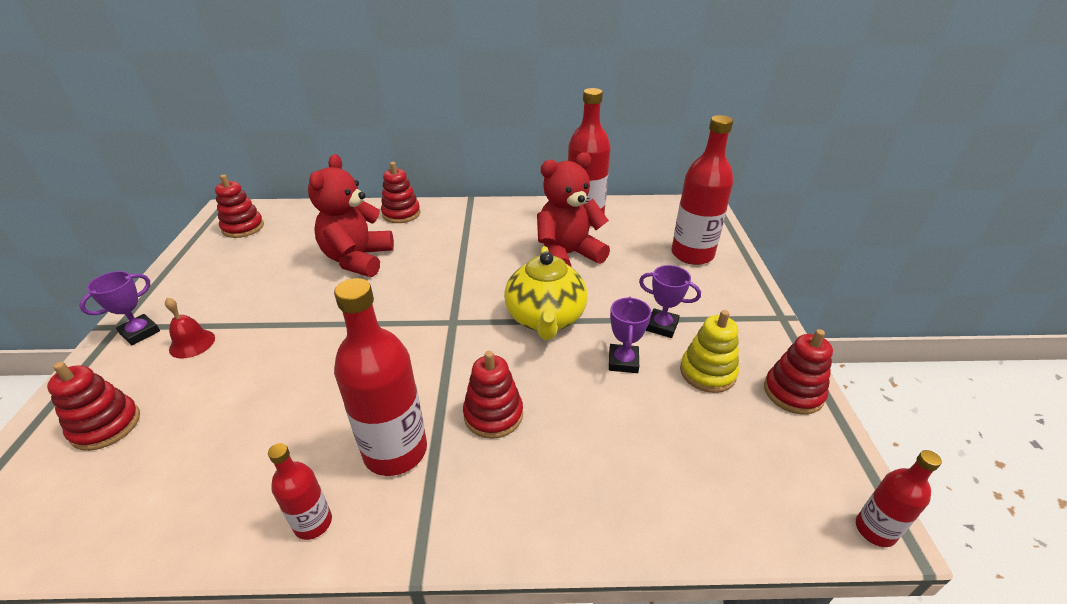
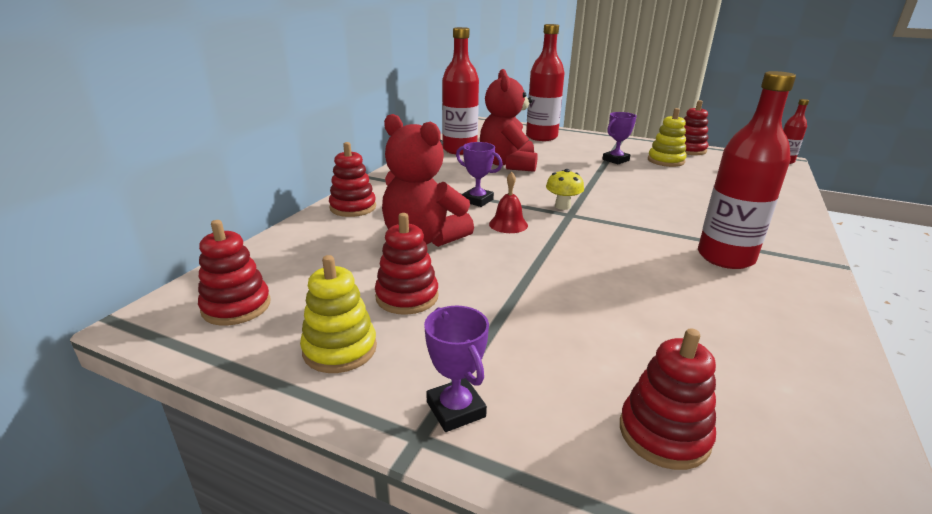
camera: 65 degrees left, 10 degrees down
(192, 343) = (515, 358): red bell -> red bell (508, 224)
(200, 275) = (340, 349): none -> yellow stacking toy
(313, 523) = (804, 298): red bottle -> none
(471, 313) = (562, 206): none -> yellow mushroom
(493, 414) = (691, 219): red stacking toy -> red stacking toy (407, 297)
(545, 319) = (587, 185): yellow teapot -> none
(623, 361) = (647, 176): purple trophy -> purple trophy (477, 200)

